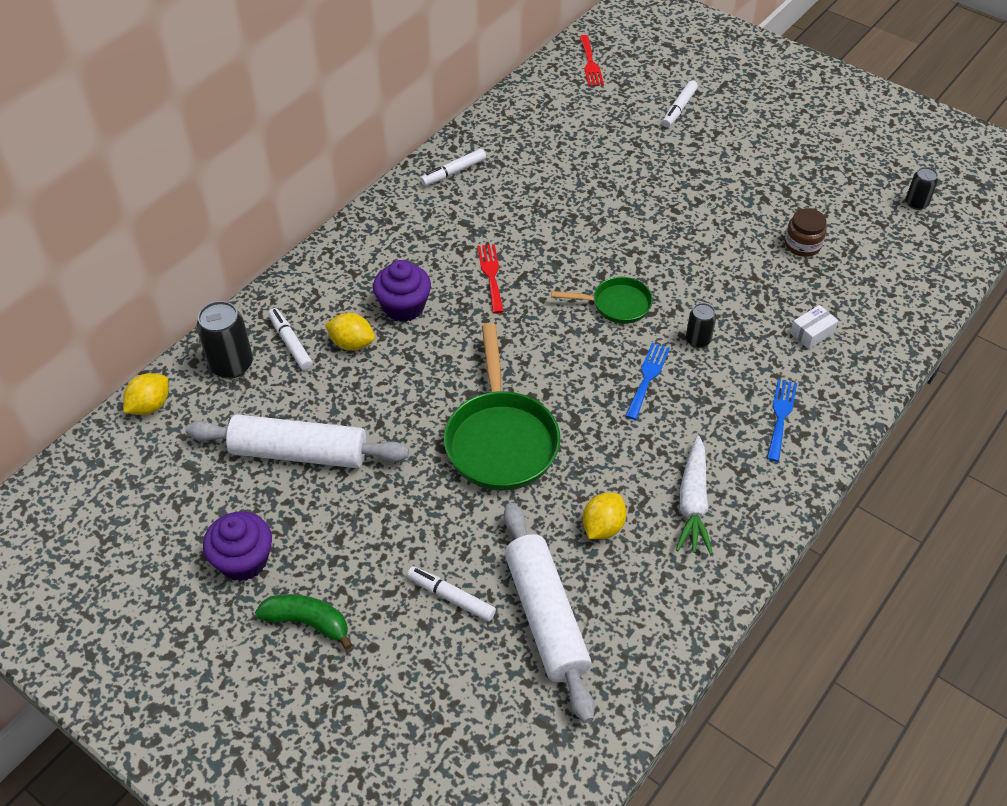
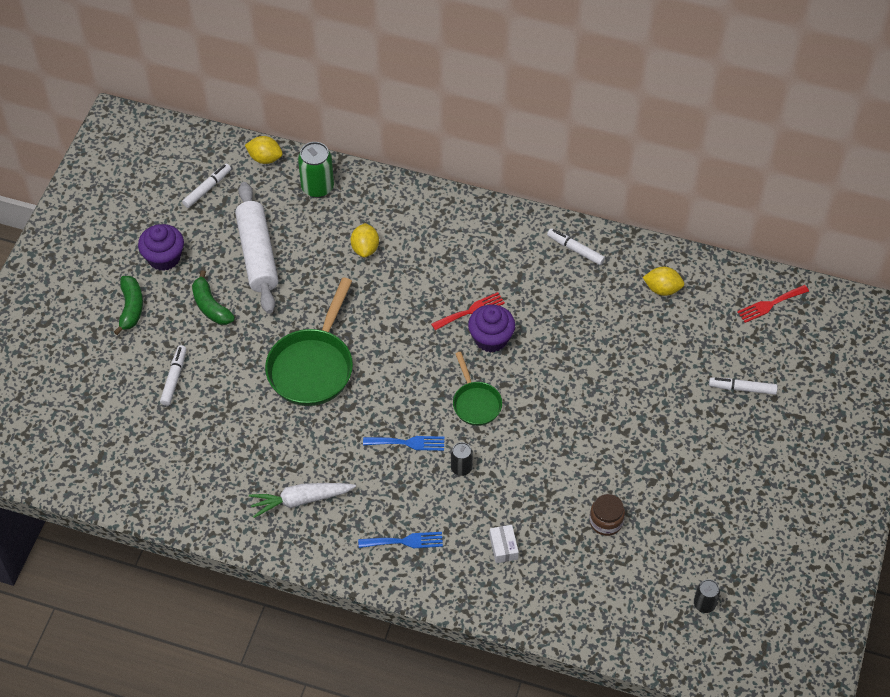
camera: 70 degrees right, 5 degrees up
(231, 365) = (317, 187): black can -> green can
(290, 343) = (351, 213): white marker -> white marker (207, 188)
(354, 525) = (211, 306): none -> green banana
(404, 307) = (414, 267): purple cupcake -> purple cupcake (491, 338)
(501, 439) = (313, 366): green pan -> green pan turned 45 degrees counterclockwise
(545, 616) = (177, 435): white rolling pin -> none
(602, 527) = (260, 449): yellow lemon -> yellow lemon (662, 289)
(812, 333) = (503, 547): white box -> white box turned 45 degrees clockwise

